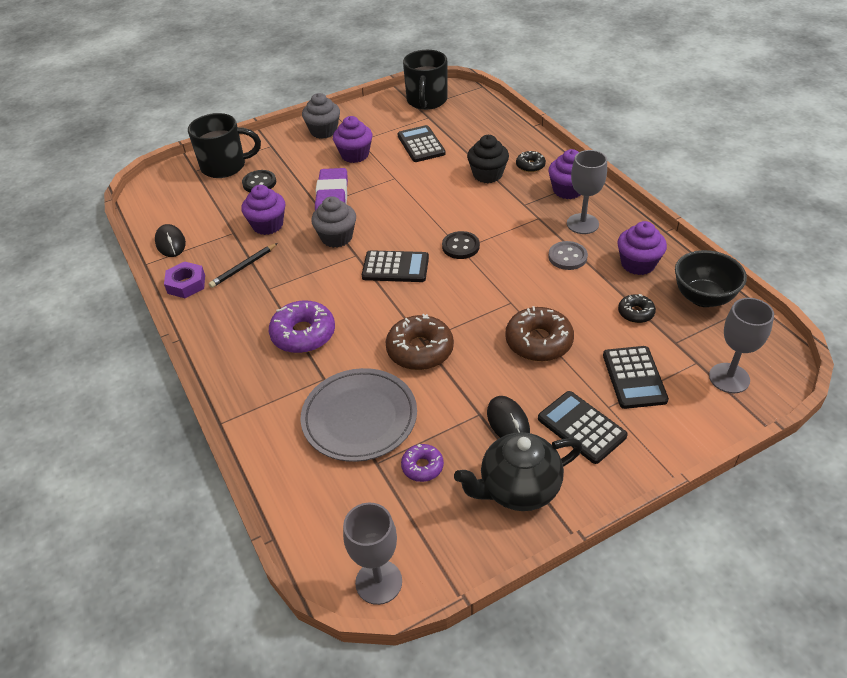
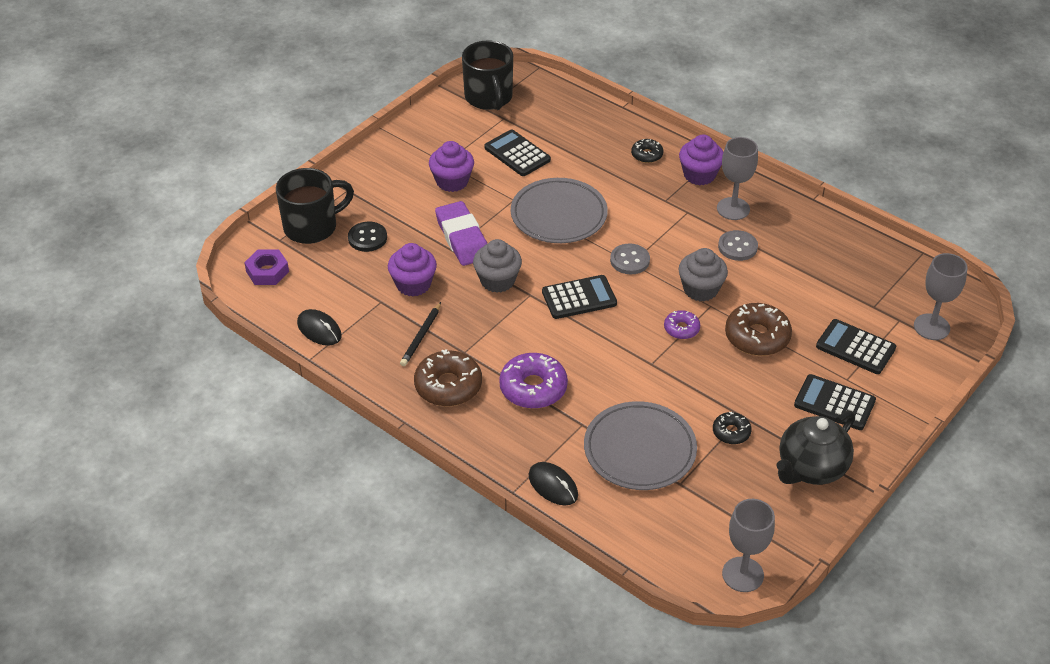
camera: 25 degrees left, 0 degrees up
(186, 284) = (373, 369): purple nut -> purple nut (267, 271)
(323, 131) = (396, 159): grey cupcake -> grey cupcake (700, 289)
(420, 350) = (655, 373): brown donut -> brown donut (448, 386)
(422, 466) = (721, 474): purple donut -> purple donut (681, 329)
(423, 197) = (558, 215): none -> grey plate
(460, 246) = (629, 260): black button -> grey button
(487, 175) = (609, 175): black cupcake -> none
(508, 422) = (771, 416): black mouse -> black mouse (553, 485)
(634, 377) = (855, 347): black calculator -> black calculator turned 150 degrees clockwise
(635, 313) = (827, 287): black donut -> black donut (731, 432)
(638, 264) = (805, 239): purple cupcake -> none
(703, 298) = (877, 258): black bowl -> none

